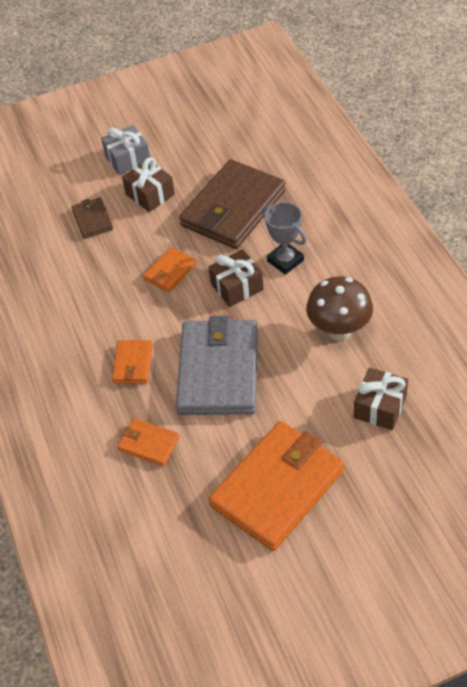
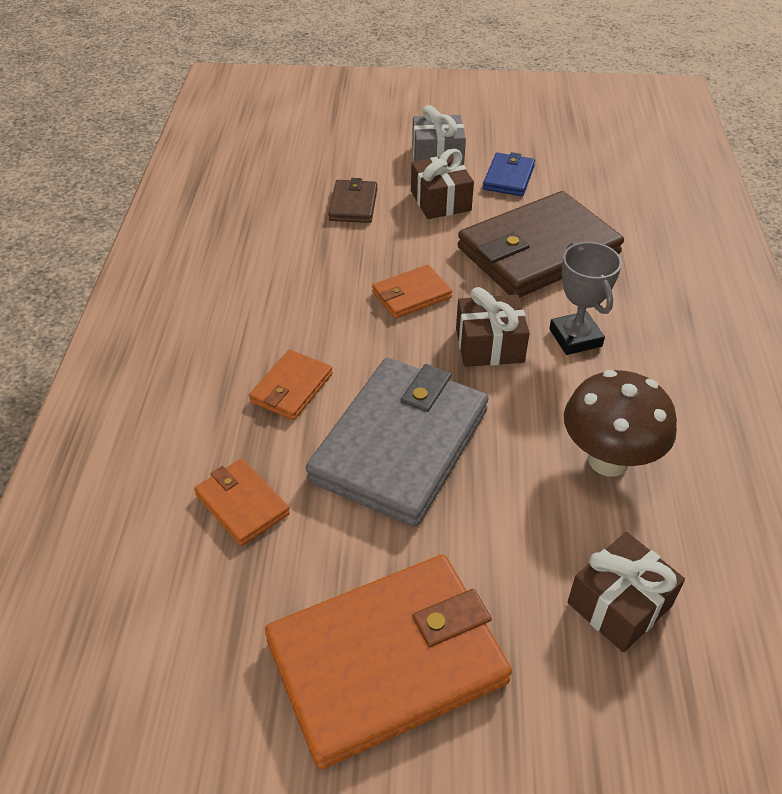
camera: 20 degrees right, 5 degrees down
(185, 158) = (508, 177): none -> blue wallet

